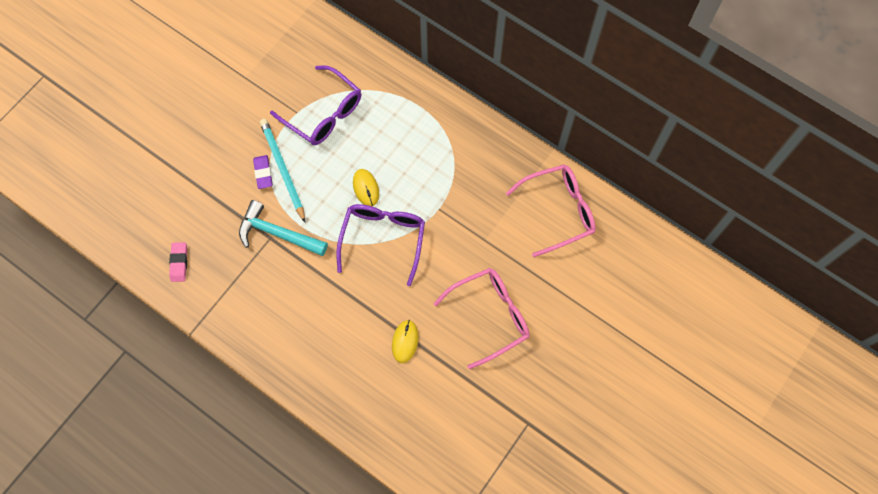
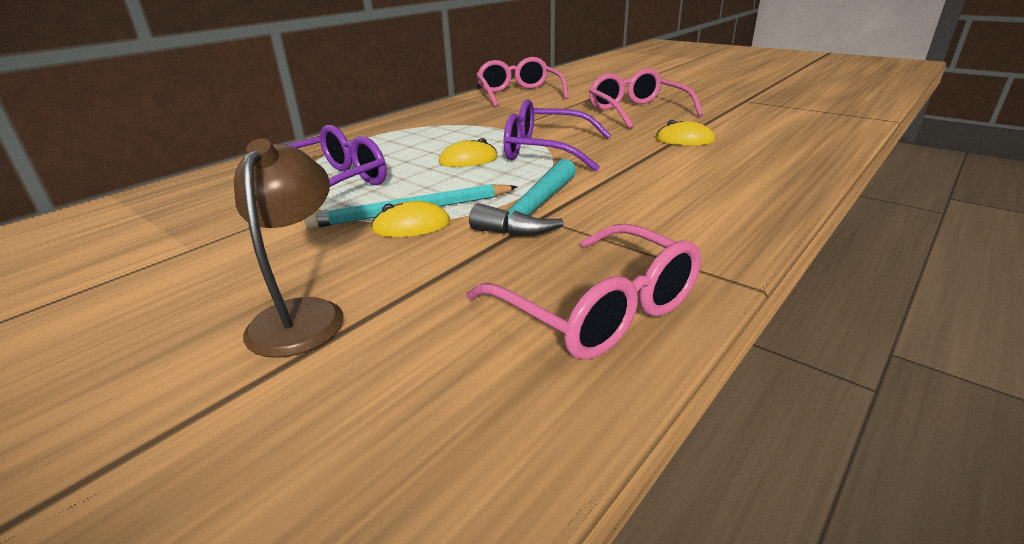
camera: 85 degrees left, 40 degrees down
(179, 263) = (598, 310): pink eraser -> pink glasses
(184, 148) = (302, 314): none -> brown lamp
(263, 173) = (411, 226): purple eraser -> yellow mouse

